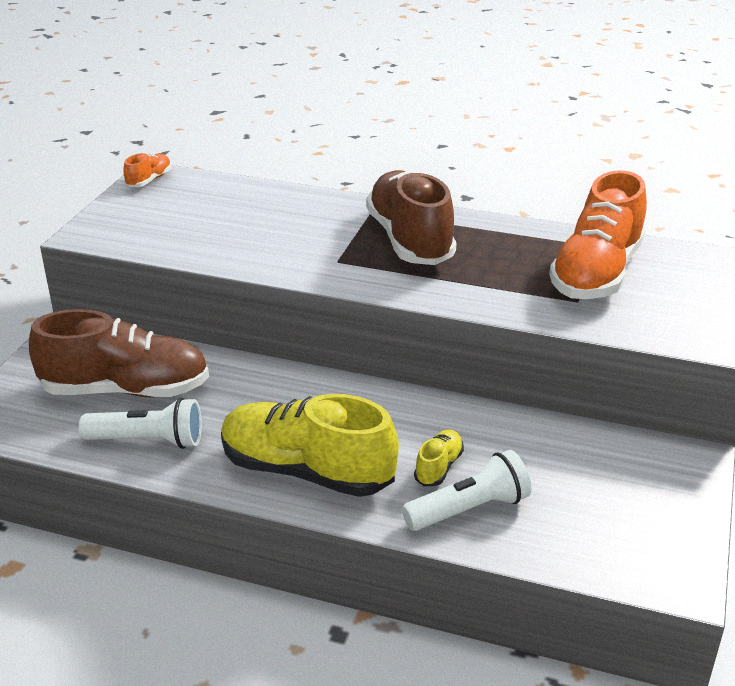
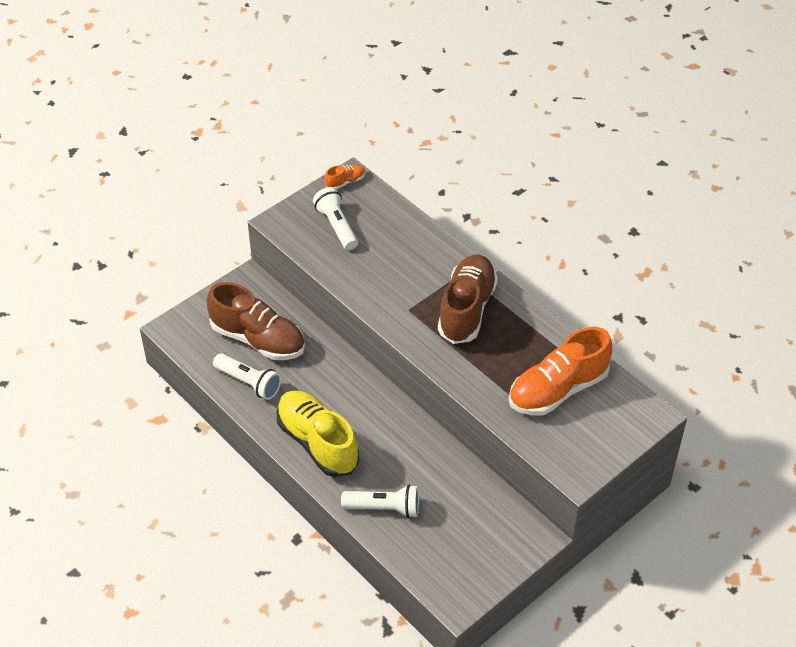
camera: 30 degrees right, 15 degrees up
(171, 217) = (336, 226): none -> white flashlight
(438, 467) = (389, 473): yellow shoe -> none

